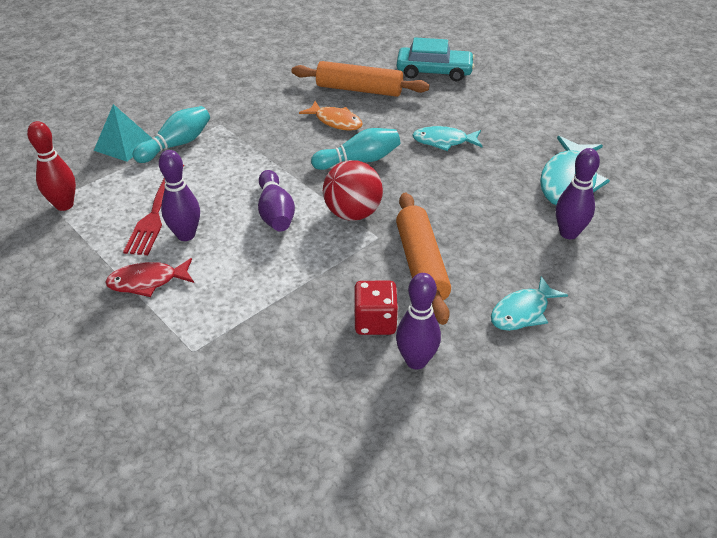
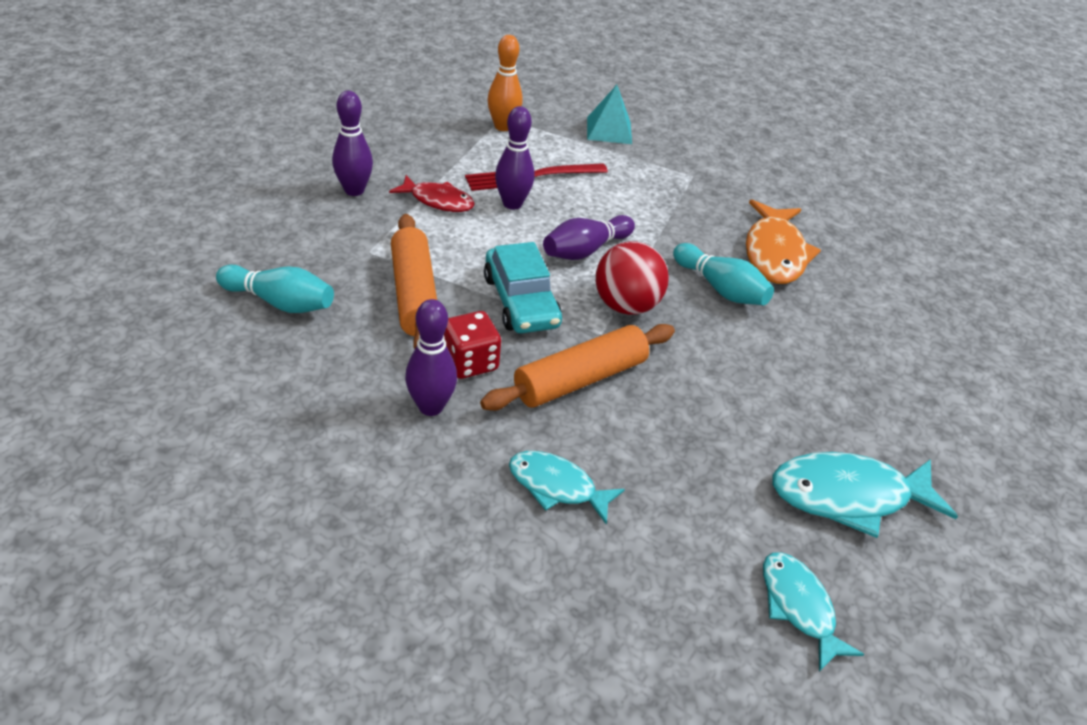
camera: 60 degrees right, 0 degrees up
(64, 205) = (503, 127): red bowling pin -> orange bowling pin
(147, 282) = (438, 201): red fish -> red fish turned 150 degrees clockwise
(176, 145) = (636, 159): turquoise bowling pin -> turquoise bowling pin (280, 302)
(335, 121) = (774, 253): orange fish -> orange fish, size x1.58
(359, 89) = (854, 256): orange rolling pin -> orange rolling pin (414, 294)
(434, 71) = (963, 312): turquoise car -> turquoise car (521, 301)
(444, 141) = (821, 352): turquoise fish -> turquoise fish (798, 607)
(568, 233) = (736, 512): purple bowling pin -> purple bowling pin (354, 190)

